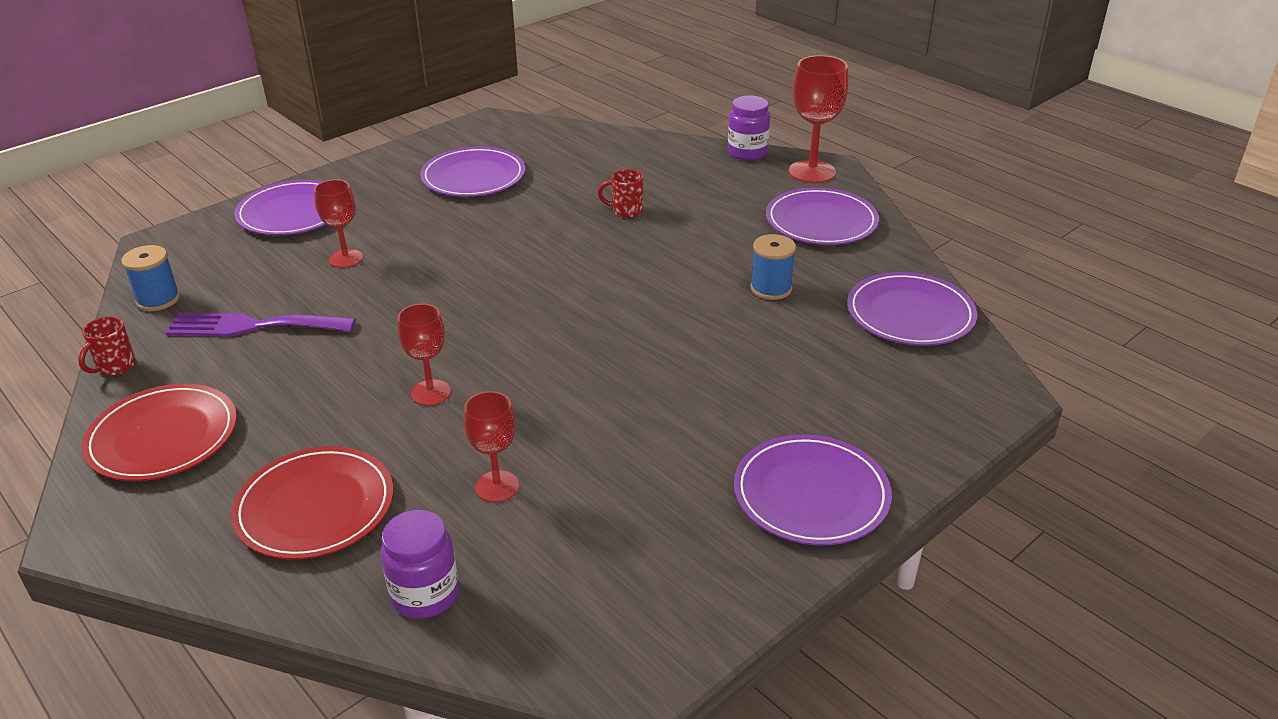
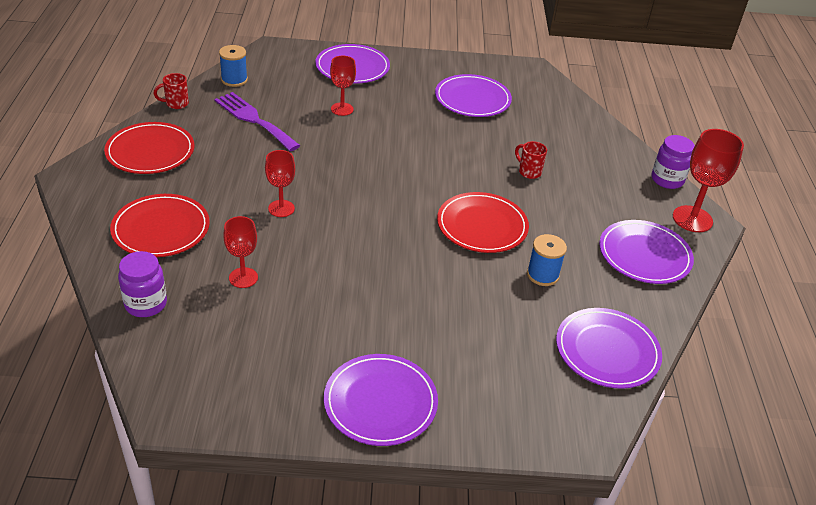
camera: 40 degrees right, 5 degrees up
(657, 281) = (482, 226): none -> red plate

